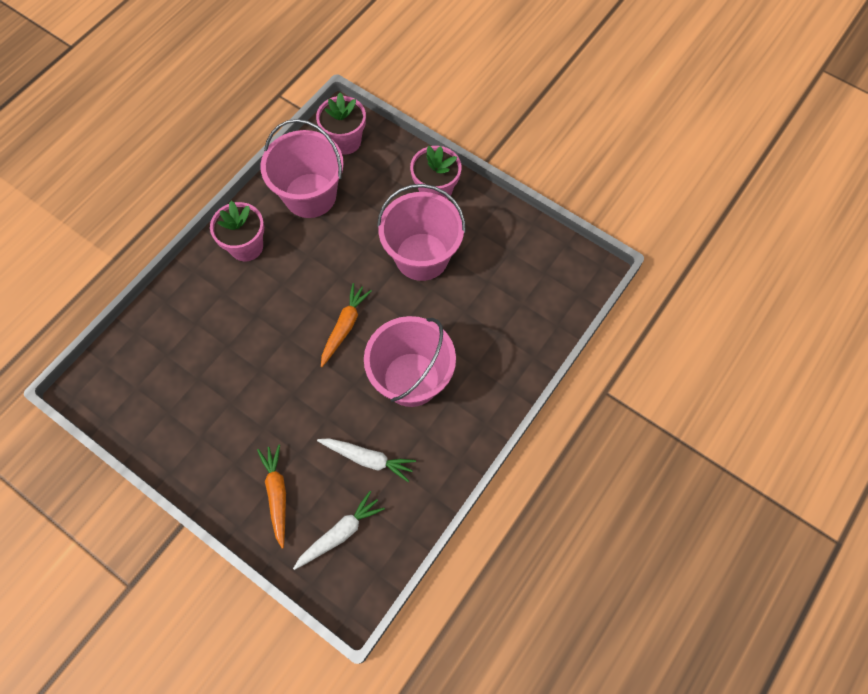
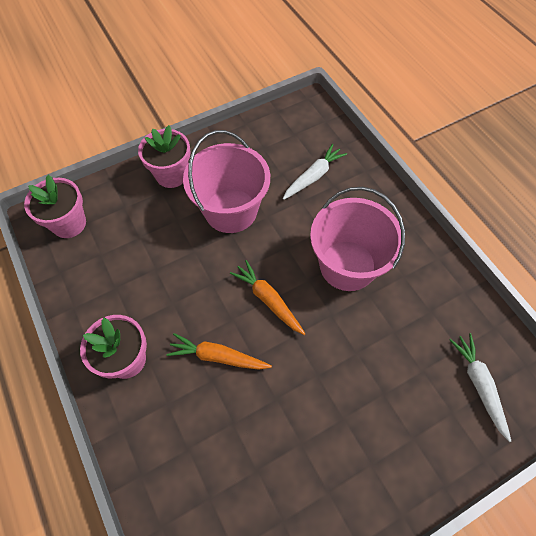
camera: 65 degrees left, 5 degrees down
(277, 494) = (421, 431): orange carrot -> orange carrot (218, 356)
(310, 195) = (107, 276): pink bucket -> none
(368, 459) = (412, 331): white carrot -> white carrot (313, 176)

